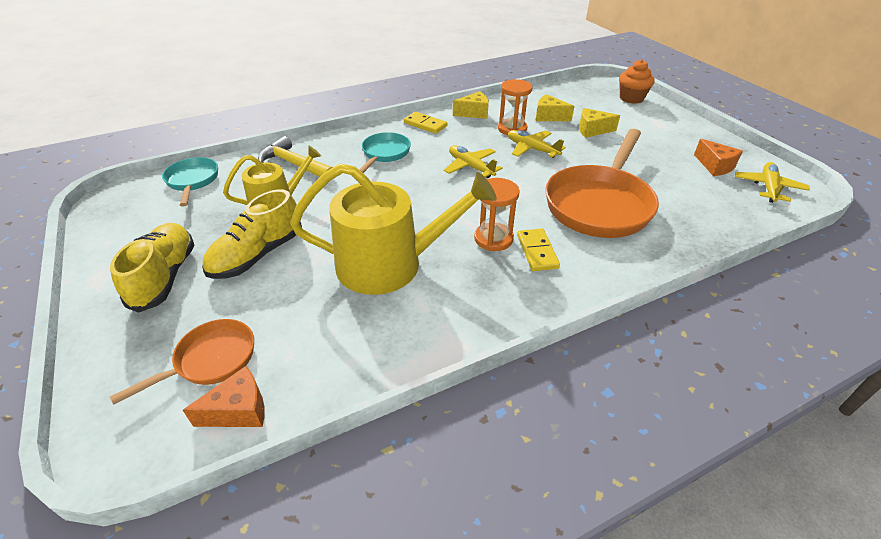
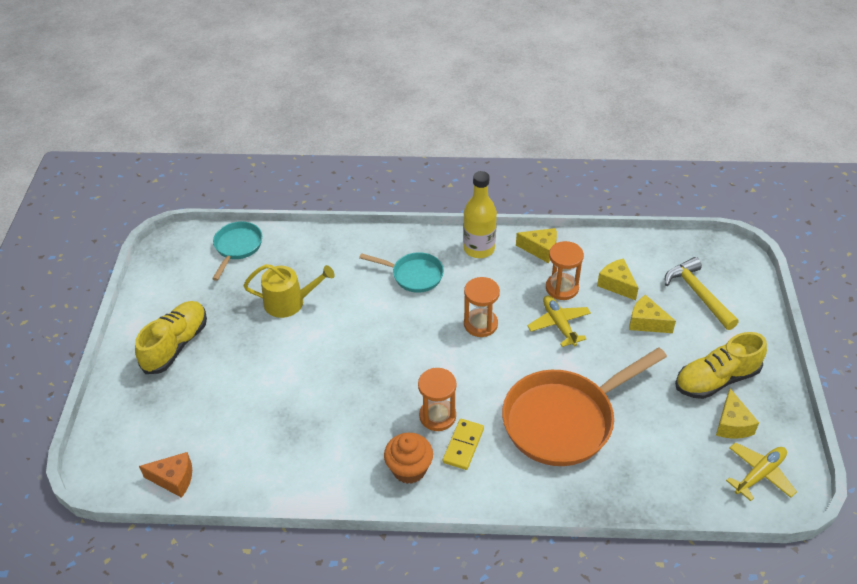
camera: 30 degrees right, 5 degrees up
(211, 360) = (174, 433): orange pan -> none
(257, 255) = (247, 352): yellow shoe -> yellow shoe (716, 379)
(295, 164) = (328, 258): yellow hammer -> yellow hammer (698, 294)
(385, 153) = (414, 275): turquoise pan -> turquoise pan turned 60 degrees clockwise
(390, 264) = (338, 405): yellow watering can -> none
(425, 124) = (479, 248): yellow domino -> yellow bottle
(470, 167) = (480, 324): yellow plane -> orange hourglass
(631, 98) = (739, 290): orange cupcake -> orange cupcake (409, 469)
(715, 166) = (732, 424): orange cheese -> yellow cheese

